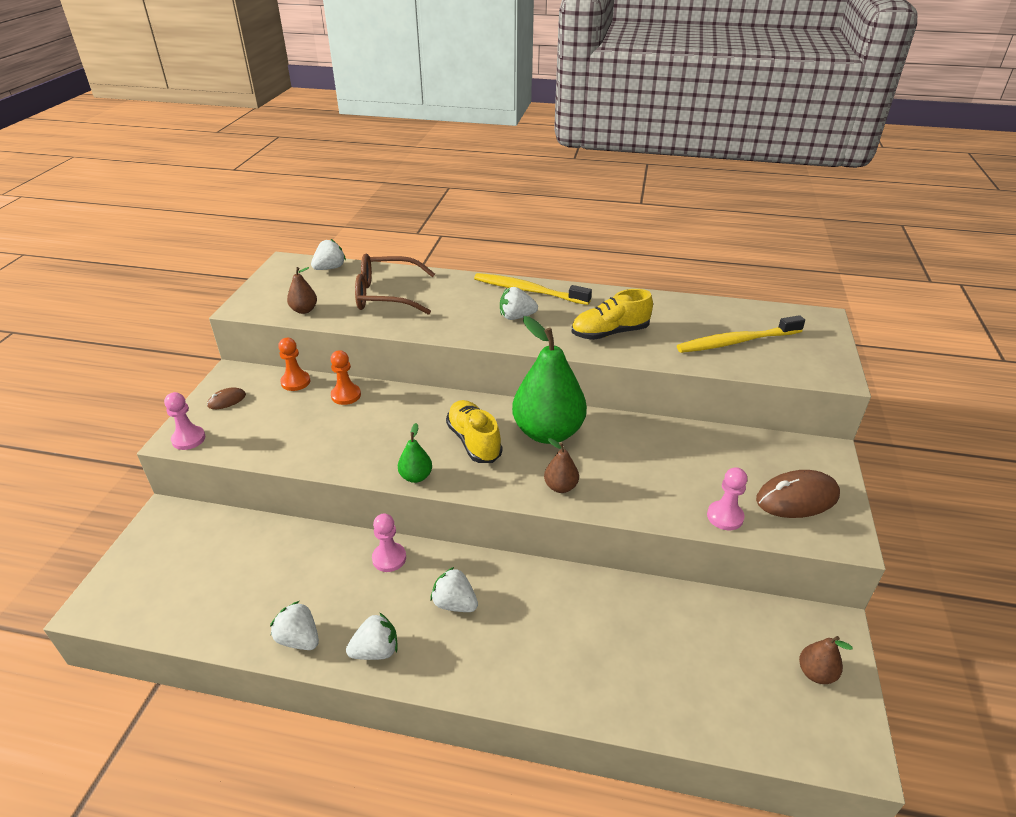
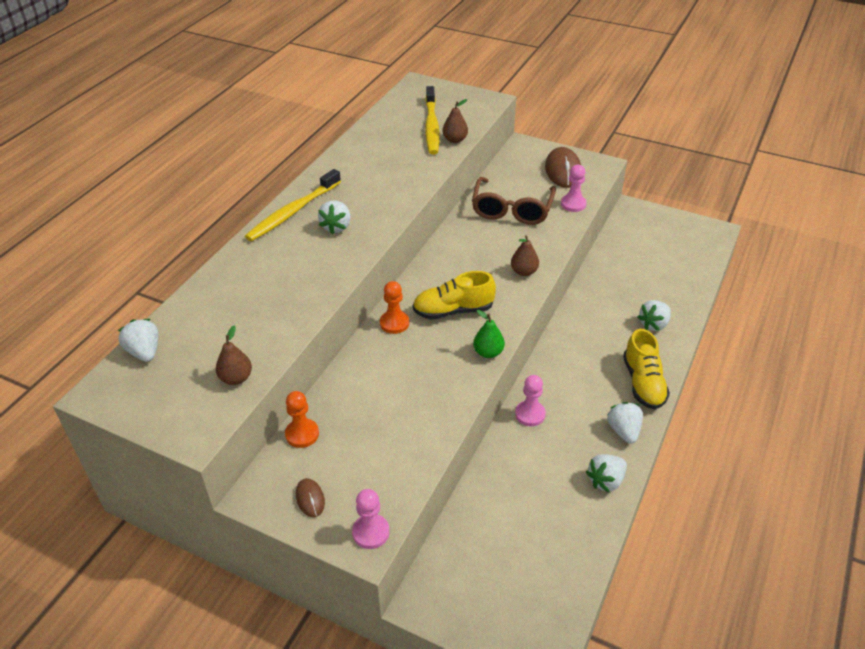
camera: 75 degrees left, 5 degrees up
(346, 395) = (346, 392): orange pawn -> orange pawn (394, 323)
(386, 295) = (242, 309): brown glasses -> brown glasses (512, 209)
(454, 603) = (585, 379): white strawberry -> white strawberry (653, 324)
(548, 432) = (457, 266): green pear -> none
(610, 333) = (390, 181): yellow shoe -> yellow shoe (643, 383)
(816, 673) = (664, 227): brown pear -> brown pear (455, 140)

